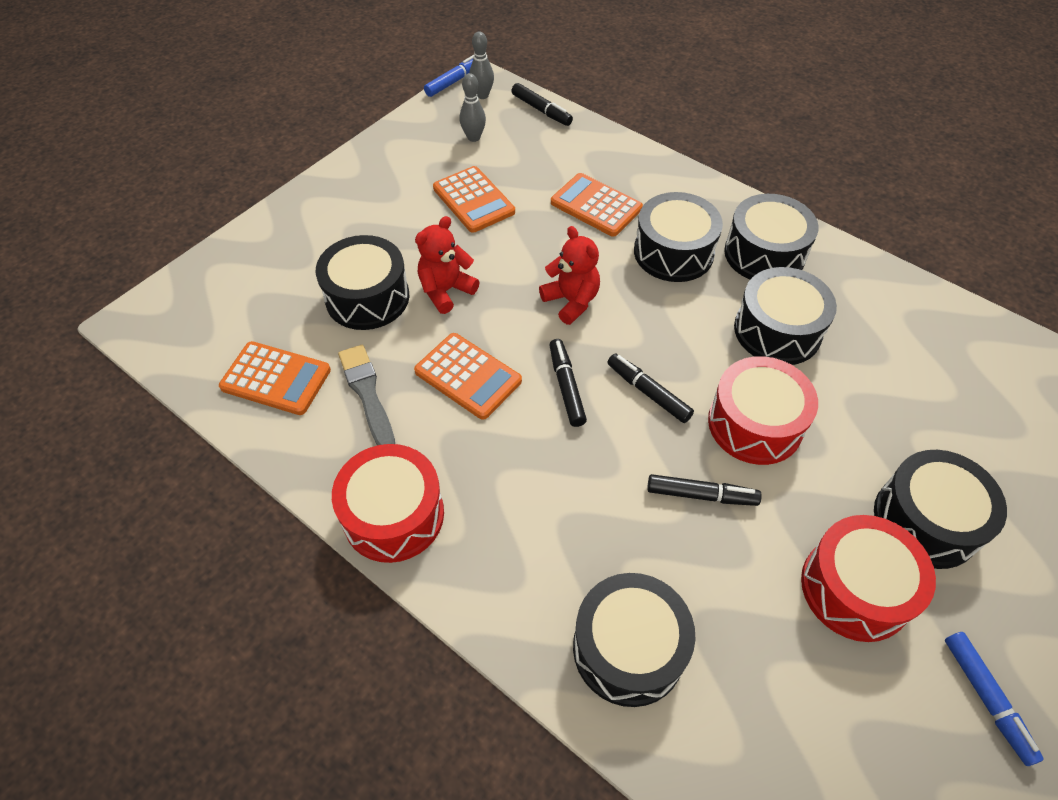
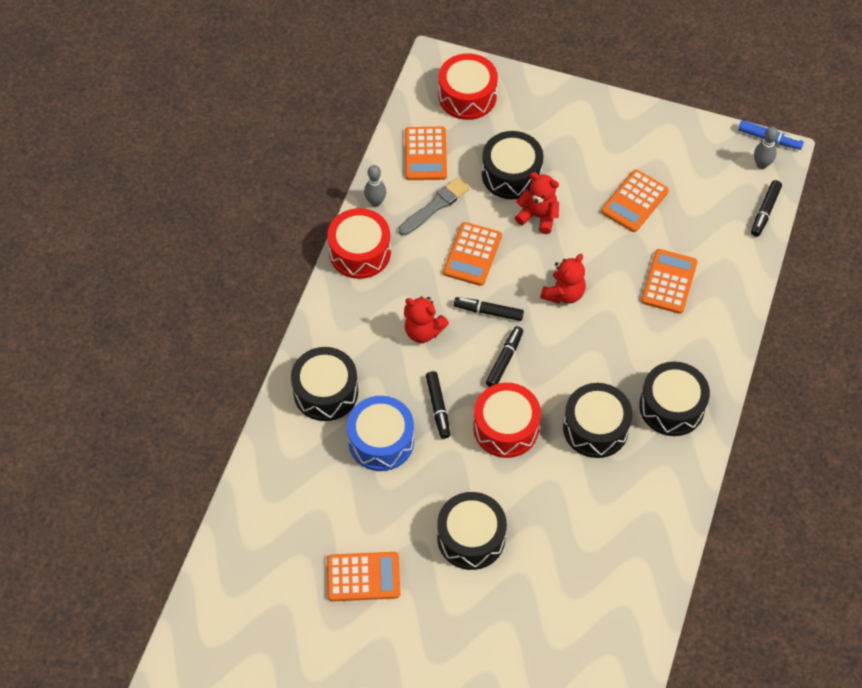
camera: 70 degrees right, 5 degrees up
(473, 137) = (705, 177): grey bowling pin -> grey bowling pin (375, 202)
(566, 386) = (488, 312): black marker -> black marker turned 135 degrees counterclockwise
(567, 473) = (423, 331): none -> red teddy bear
(673, 252) = (643, 345): black drum -> none
(740, 591) = (381, 441): none -> blue drum
(855, 588) = (407, 502): red drum -> red drum (467, 96)
(986, 698) = (363, 577): blue marker -> orange calculator

